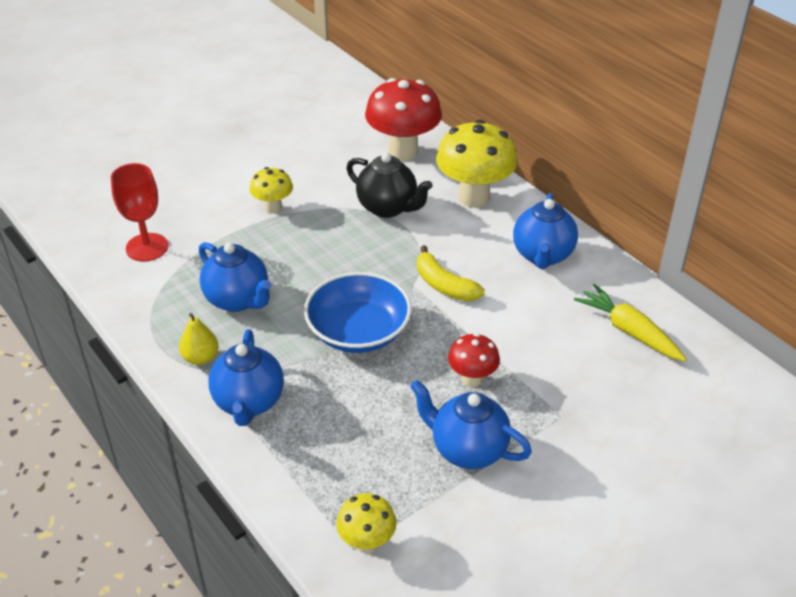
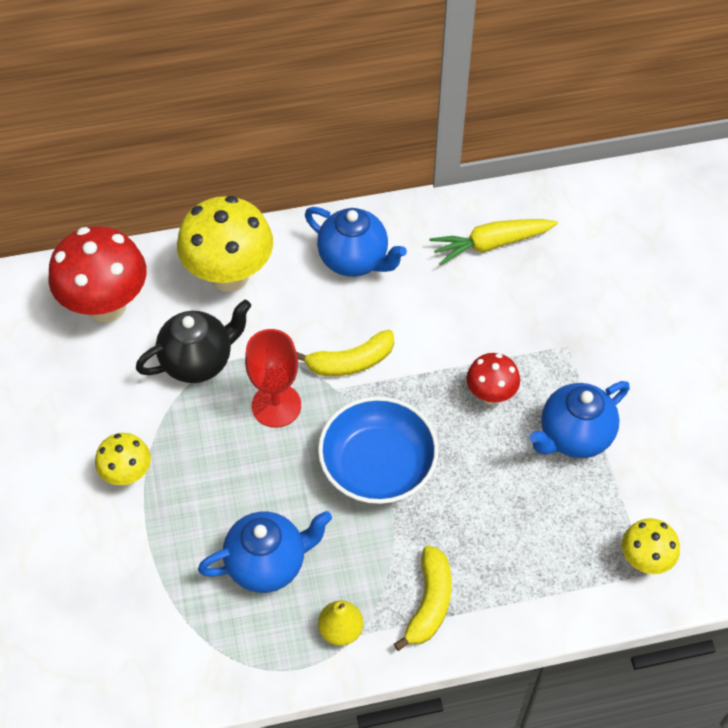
camera: 65 degrees left, 15 degrees up
(147, 247) = (119, 634): red goblet -> red goblet (276, 405)
(249, 403) = (429, 603): blue teapot -> yellow banana

